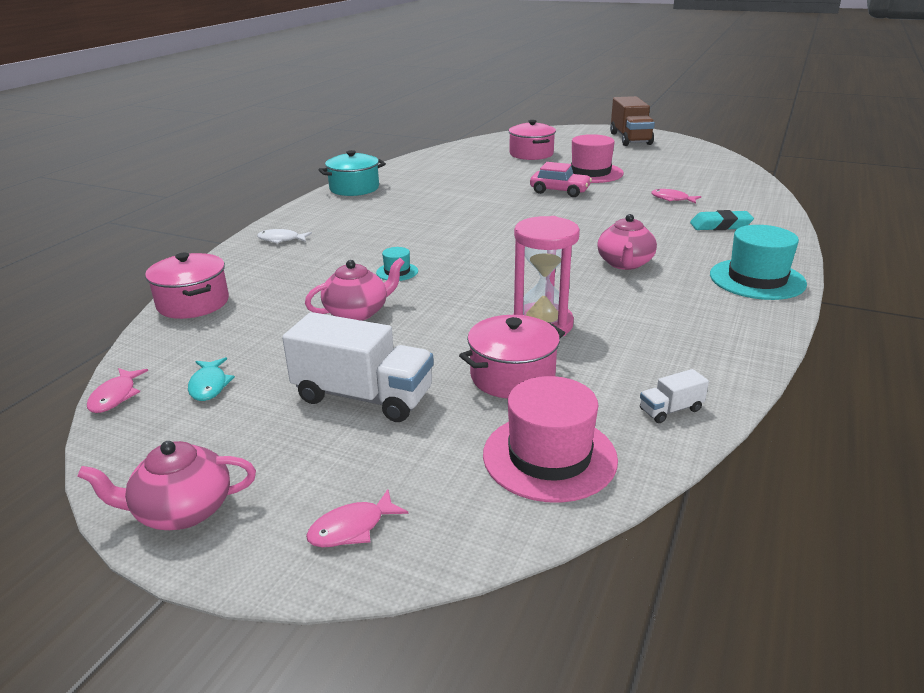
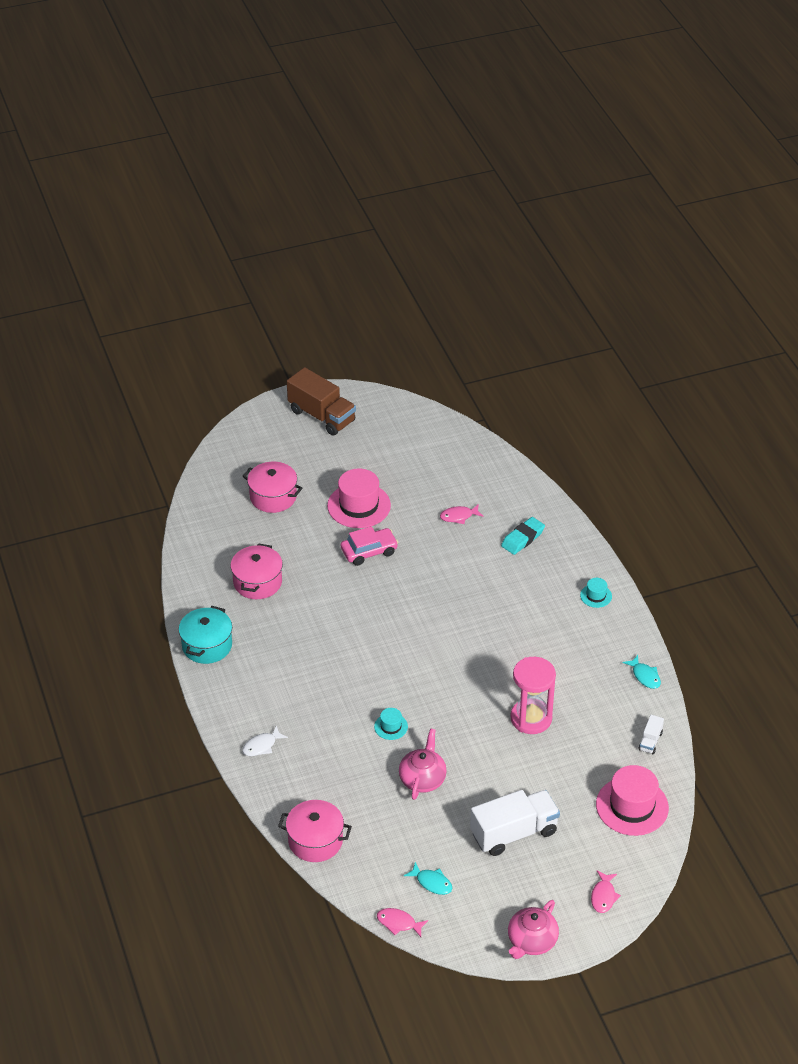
camera: 45 degrees left, 15 degrees up
(115, 396) = (398, 923): pink fish -> pink fish turned 150 degrees clockwise
(512, 376) = (562, 769): pink pot -> pink pot (257, 582)
(625, 263) = (511, 626): pink teapot -> none
(742, 354) = (645, 676): none -> turquoise fish
(757, 279) = (596, 596): turquoise hat -> turquoise hat, size x0.48

